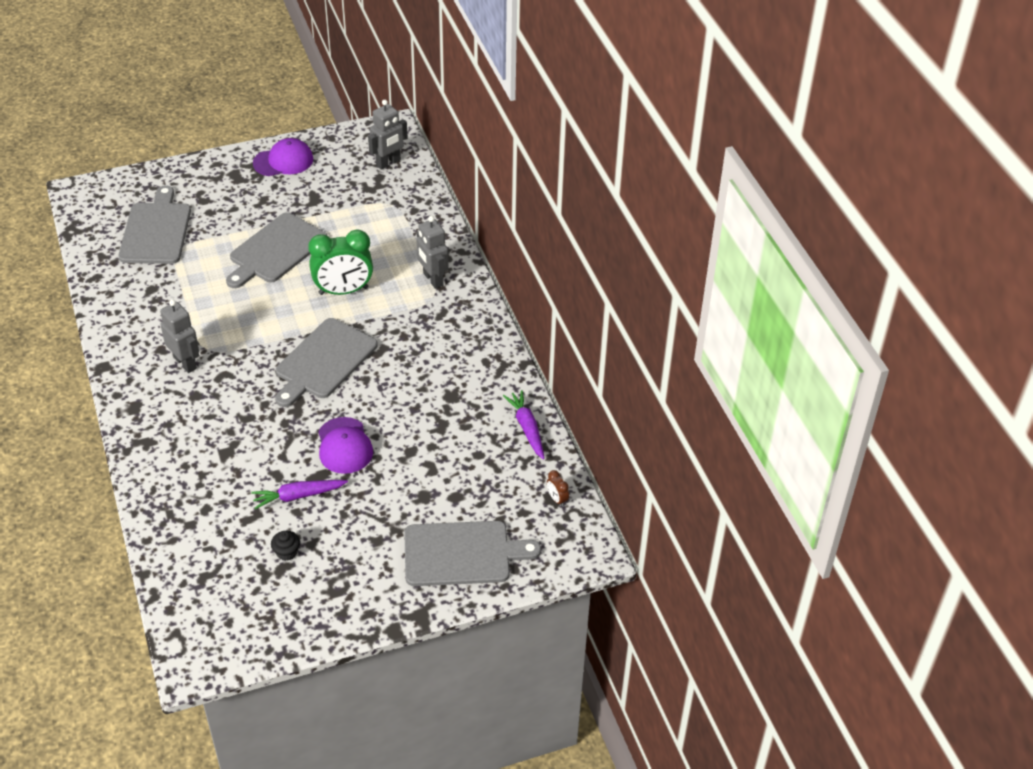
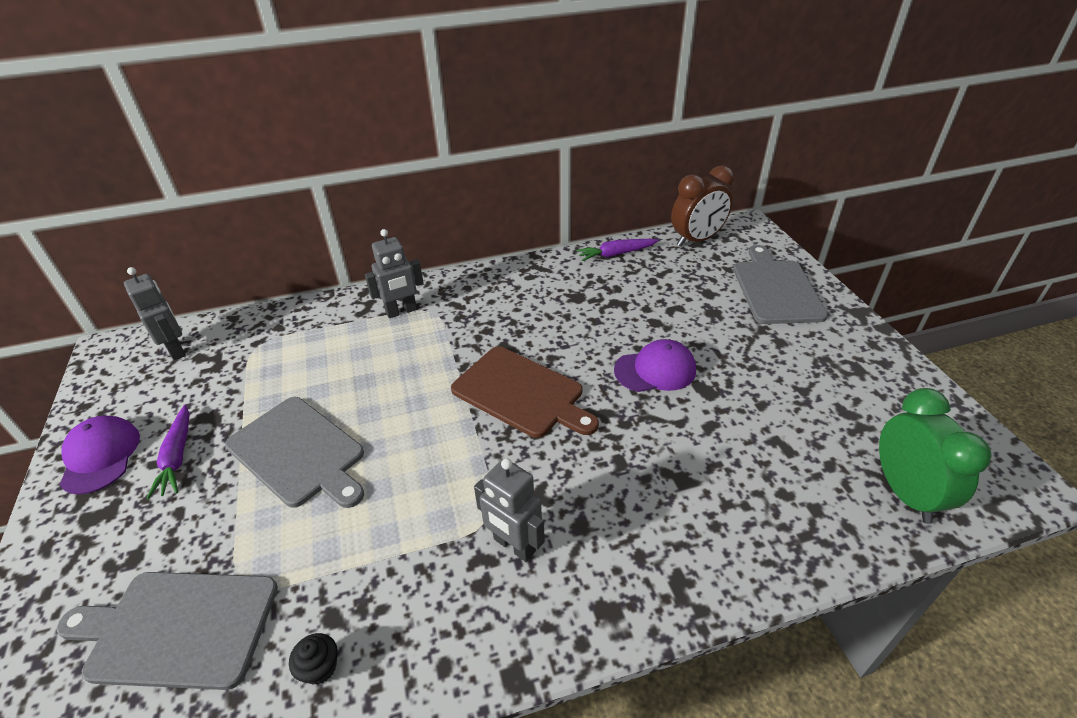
camera: 85 degrees left, 5 degrees down
(185, 363) = (514, 545): grey robot -> grey robot turned 105 degrees counterclockwise
(287, 552) = (823, 410): black cupcake -> black cupcake (320, 667)
(298, 496) = (738, 405): purple carrot -> purple carrot (177, 457)
(324, 361) = (521, 393): grey cutting board -> brown cutting board
(343, 291) = (400, 381): green clock -> green clock (904, 493)
(557, 499) = (696, 240): brown clock -> brown clock, size x2.46

